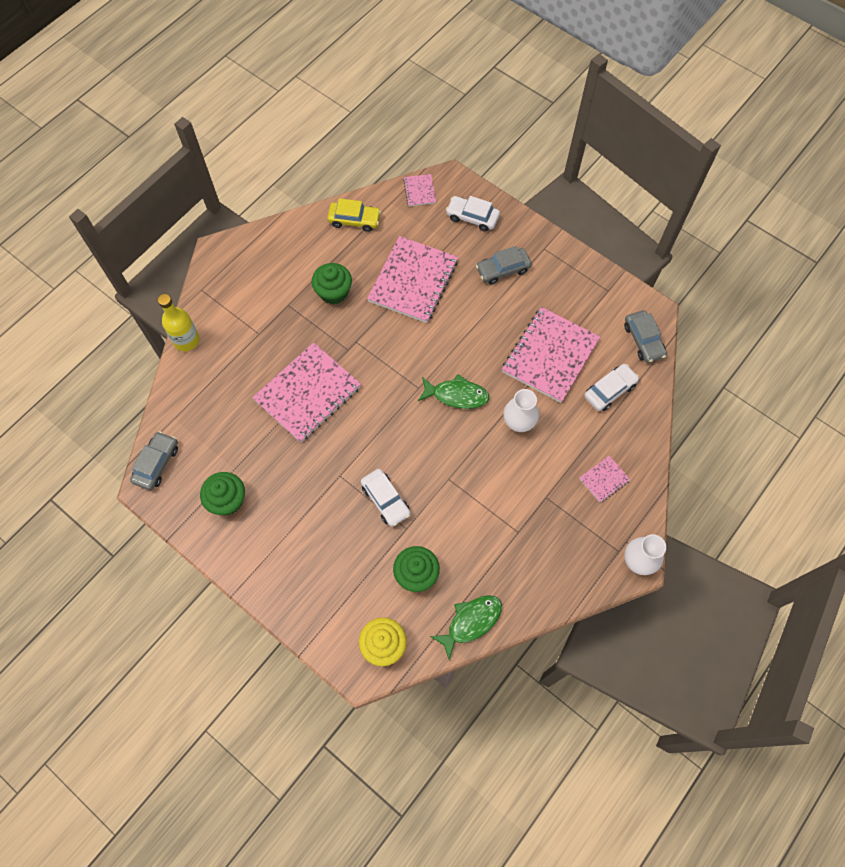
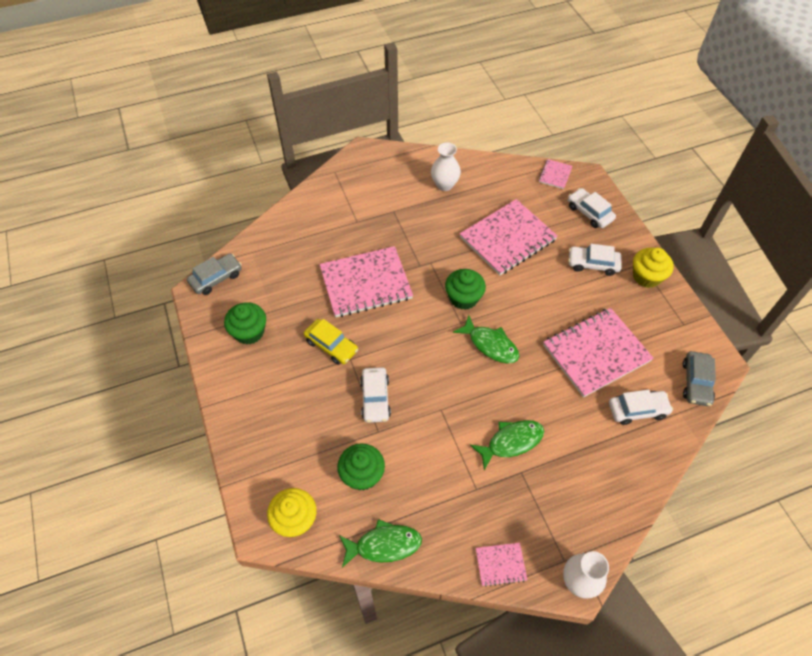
camera: 30 degrees right, 10 degrees down
(186, 340) = (299, 202): yellow bottle -> none
(333, 292) = (436, 218): green cupcake -> green cupcake (463, 298)
(354, 220) = (486, 173): yellow car -> yellow car (331, 346)
(503, 269) = (593, 264): grey car -> white car
(518, 422) = (533, 394): white vase -> white vase (444, 185)
(524, 475) = (511, 442): none -> green fish
(555, 259) = (646, 277): none -> yellow cupcake
(604, 479) = (587, 486): pink notebook -> pink notebook (500, 564)

